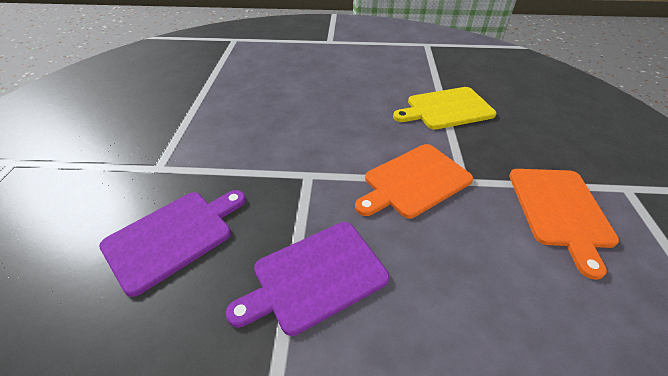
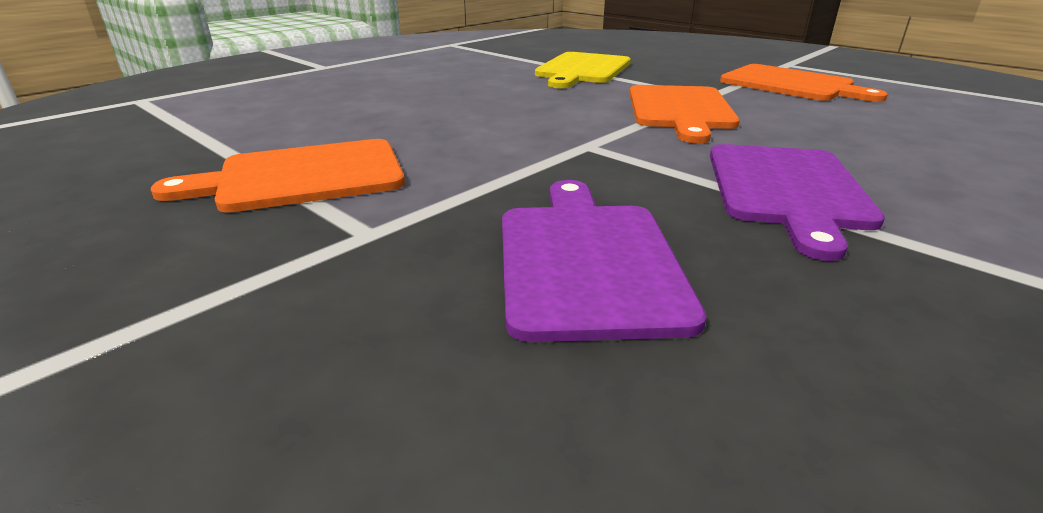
camera: 50 degrees left, 15 degrees down
(195, 122) = (302, 176): none -> orange cutting board

